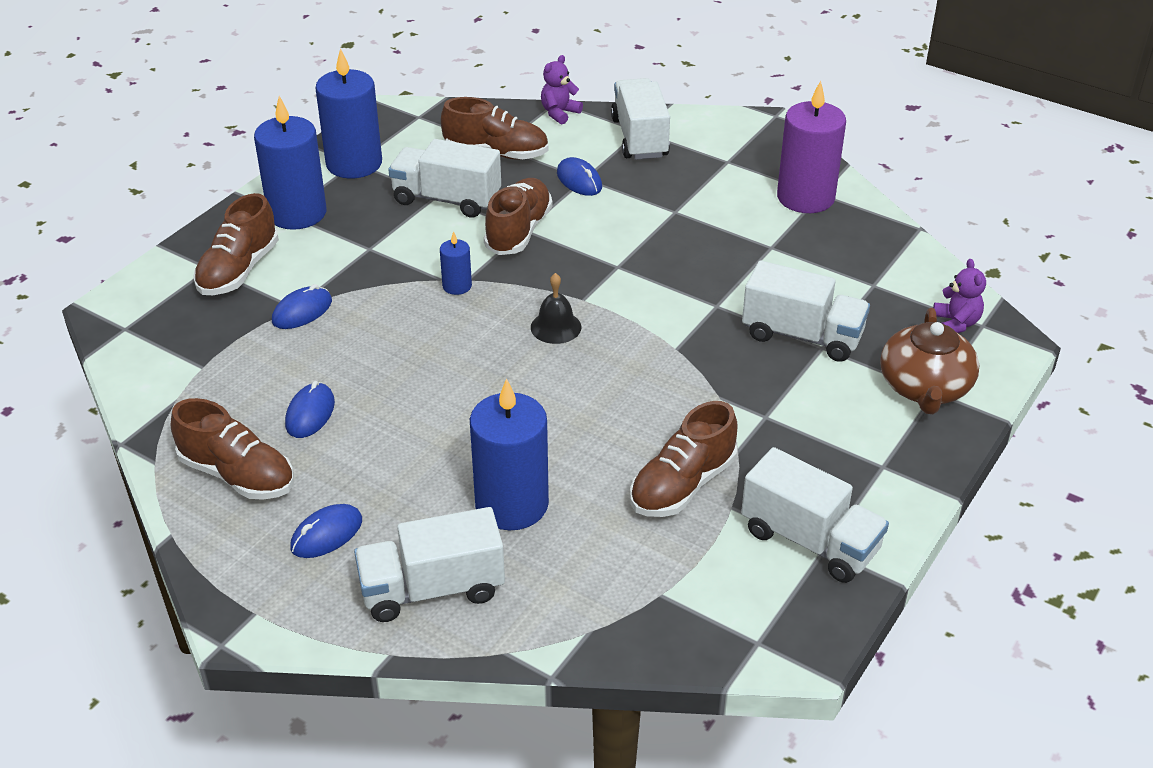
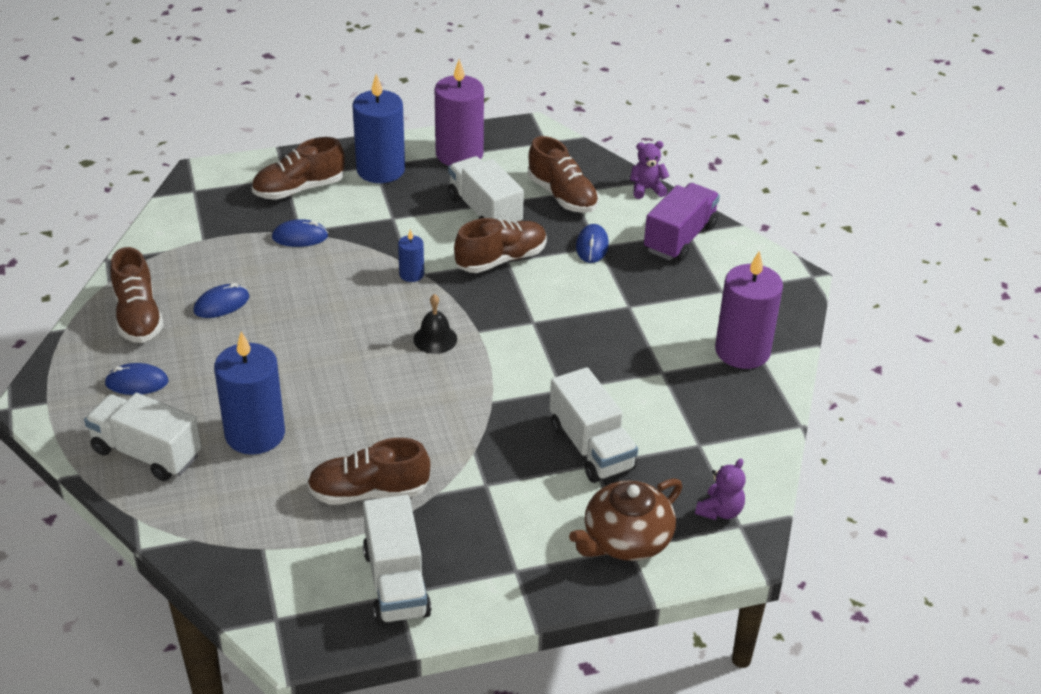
camera: 40 degrees right, 0 degrees up
(354, 163) = (459, 154): blue candle -> purple candle
(639, 138) = (680, 238): white truck -> purple truck

